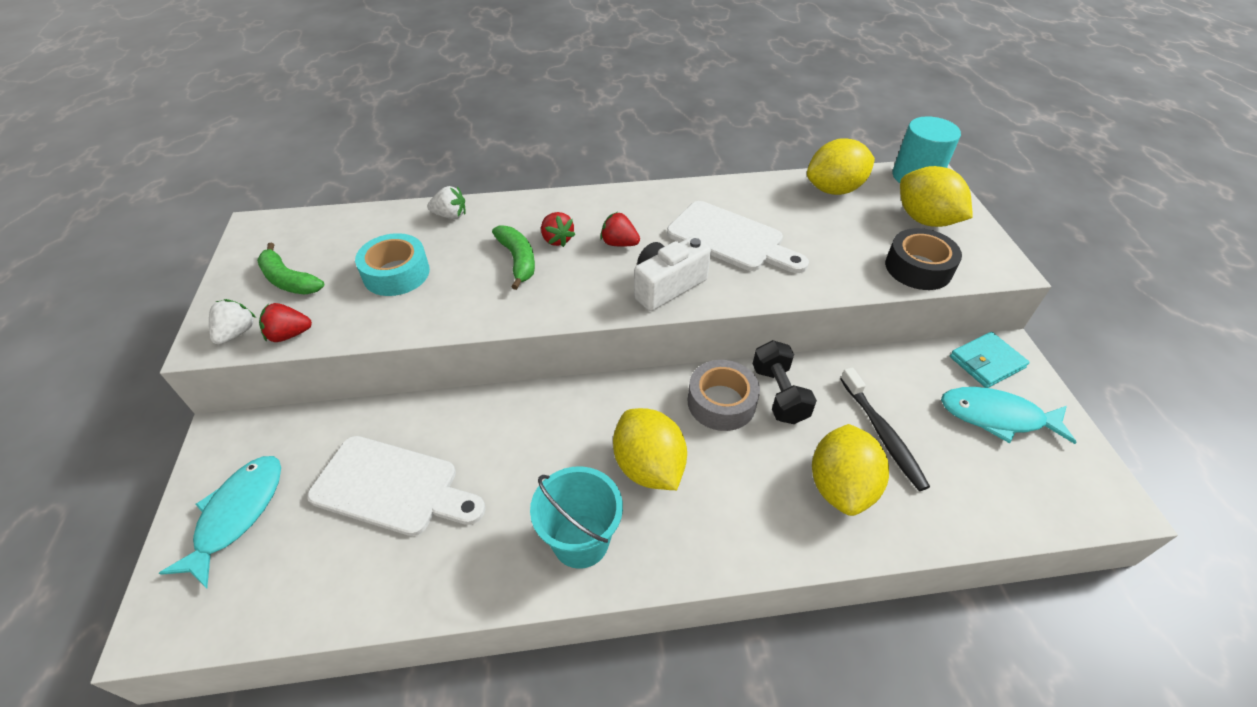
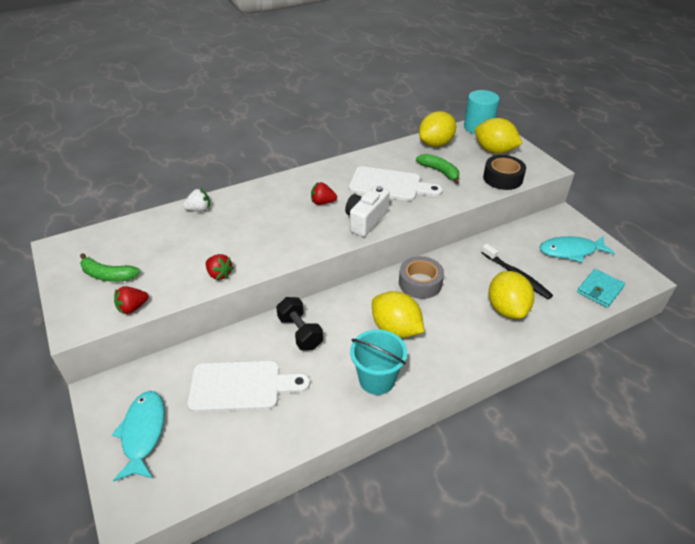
camera: 20 degrees left, 5 degrees down
(237, 333) = (92, 316): white strawberry -> none
(396, 273) = (184, 253): turquoise tape -> none
(518, 260) = (262, 226): green banana -> green banana (439, 171)
(557, 239) = (281, 209): red strawberry -> red strawberry (219, 274)
(779, 394) = (451, 270): black dumbbell -> black dumbbell (300, 332)
(986, 362) = (554, 224): turquoise wallet -> turquoise wallet (599, 290)

